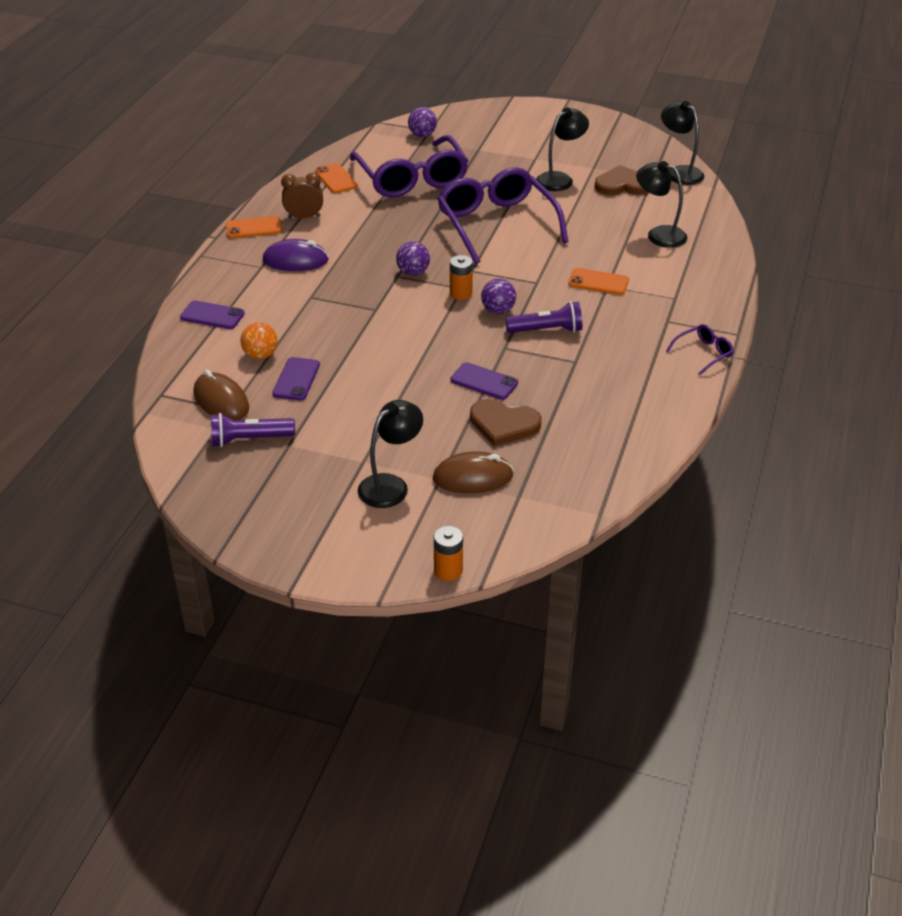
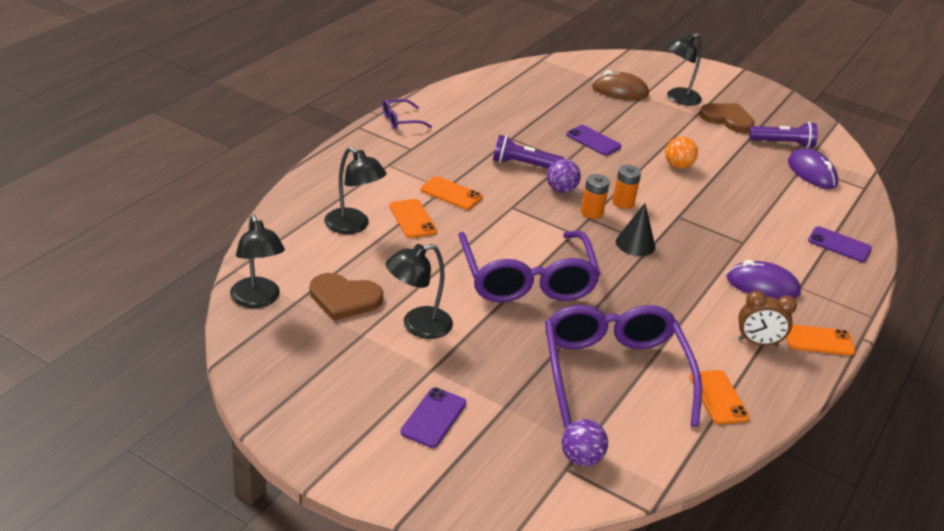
camera: 170 degrees left, 5 degrees down
(221, 401) = (811, 173): brown mouse -> purple mouse
(260, 355) = (785, 200): orange ball -> orange ball (678, 166)
(296, 379) = (750, 175): purple phone -> purple phone (433, 418)
(413, 272) = (635, 244): purple ball -> black cone
(448, 570) = (647, 57): orange battery -> orange battery (623, 202)
(503, 424) = (587, 113): brown heart -> brown heart (727, 119)
(616, 251) = (412, 219): none -> orange phone

